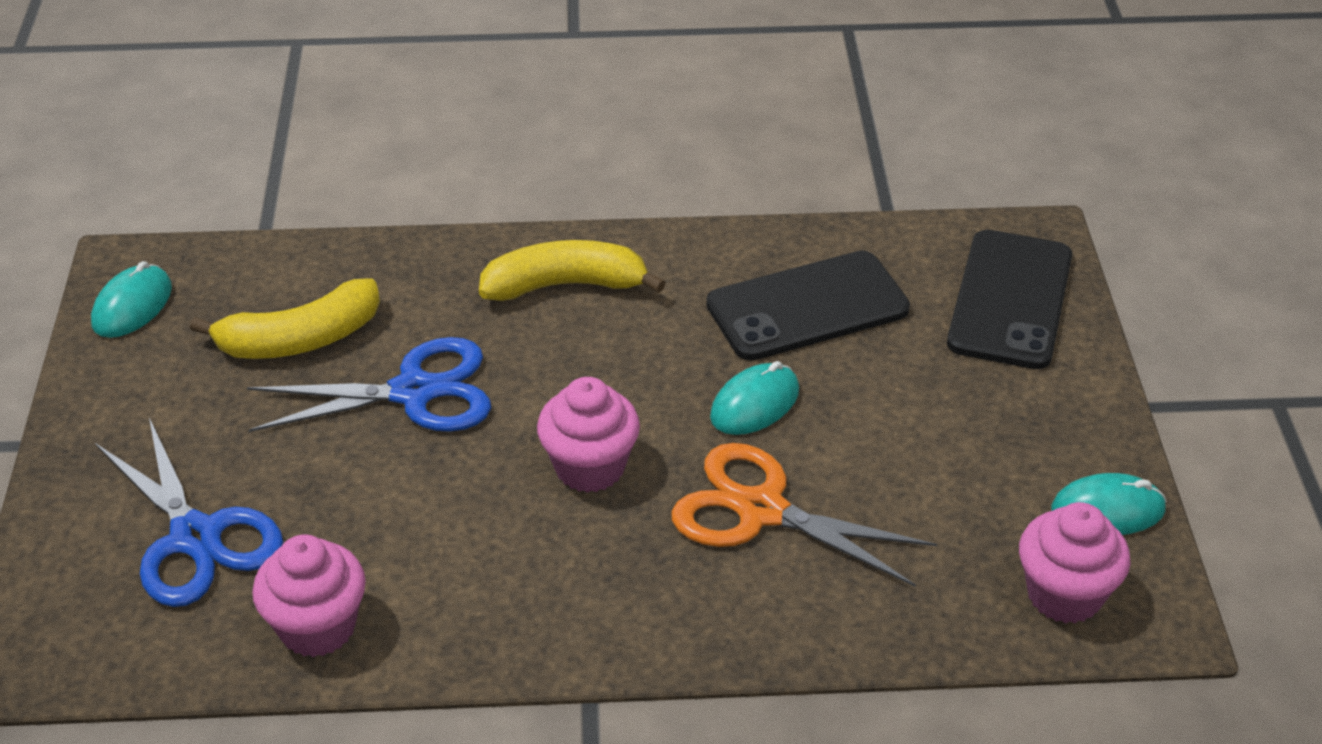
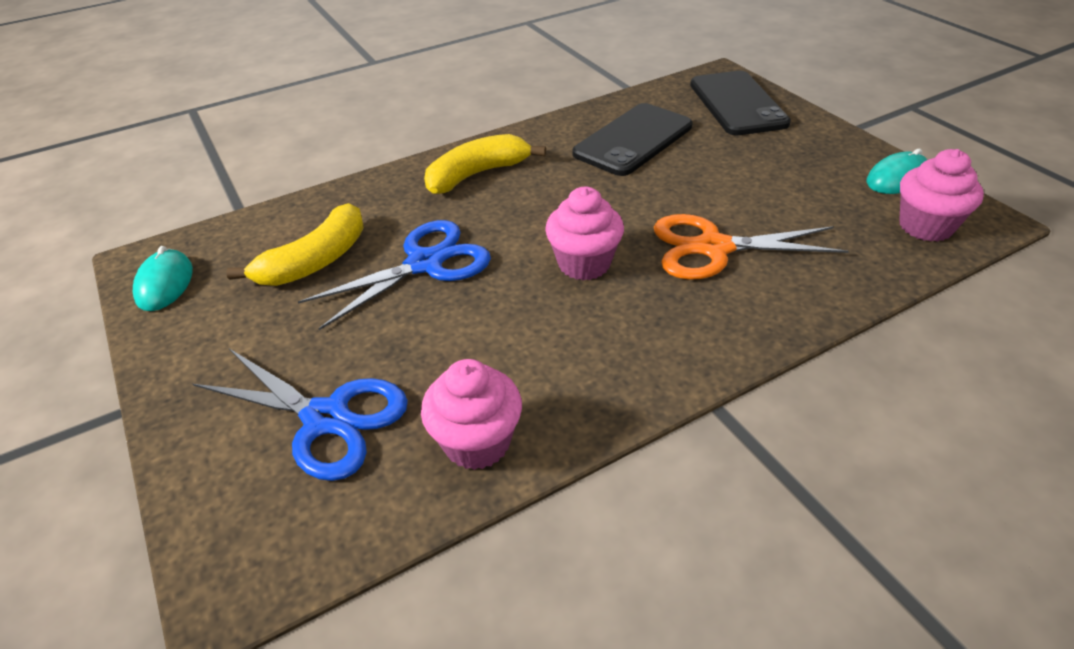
camera: 25 degrees left, 0 degrees up
(754, 404) = (652, 195): turquoise mouse -> none

